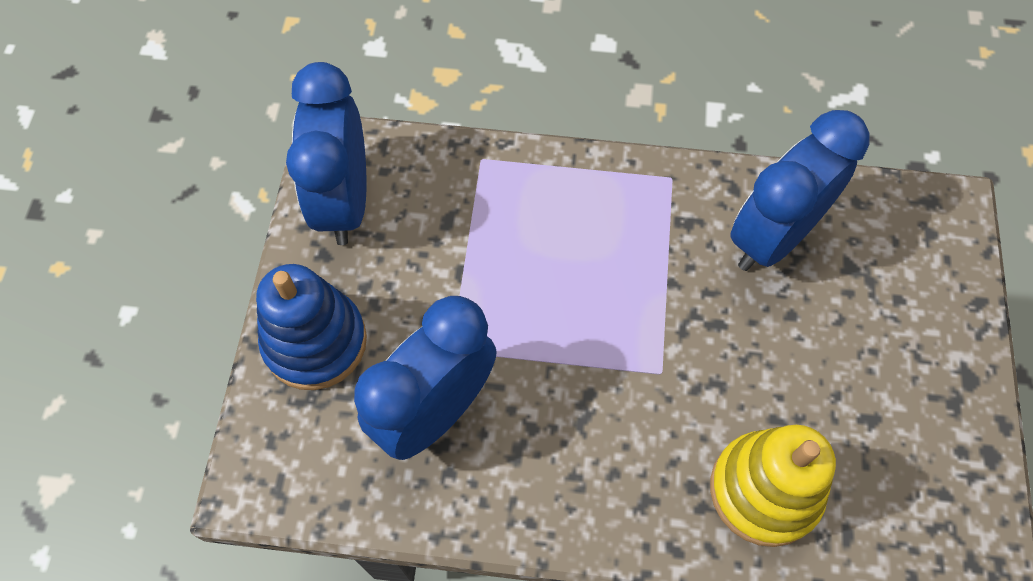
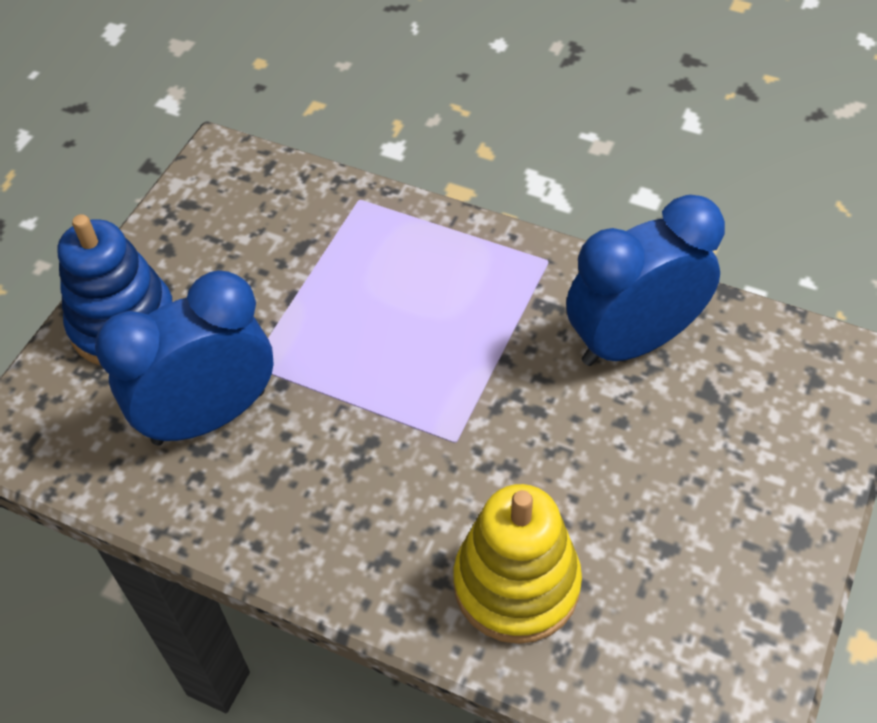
camera: 20 degrees right, 10 degrees down
(344, 202) = (208, 207): blue clock -> none

